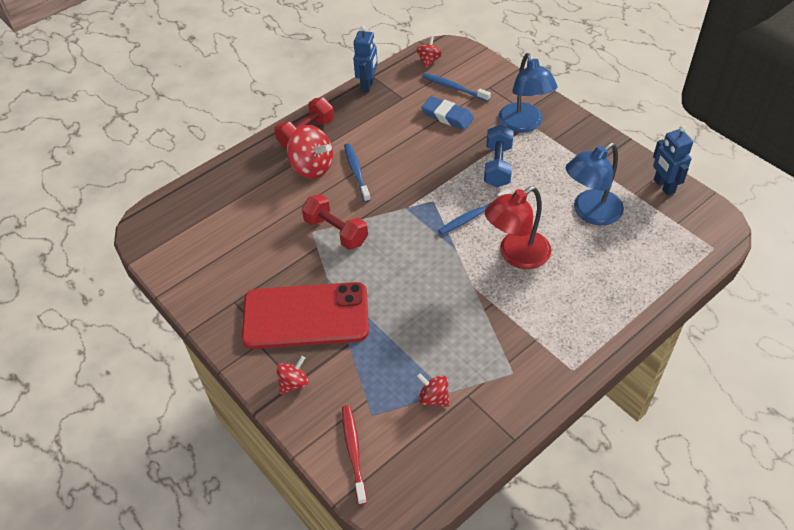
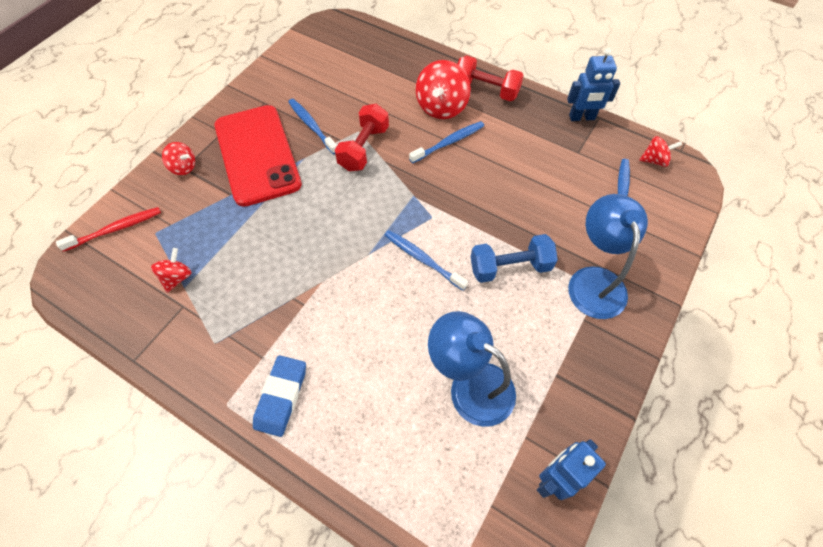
camera: 70 degrees right, 10 degrees up
(288, 266) = (312, 126): none -> blue toothbrush
(447, 116) = (570, 199): blue eraser -> blue eraser (281, 396)
(516, 255) = (377, 314): red lamp -> none
(524, 124) = (594, 280): blue lamp -> blue lamp turned 120 degrees clockwise

